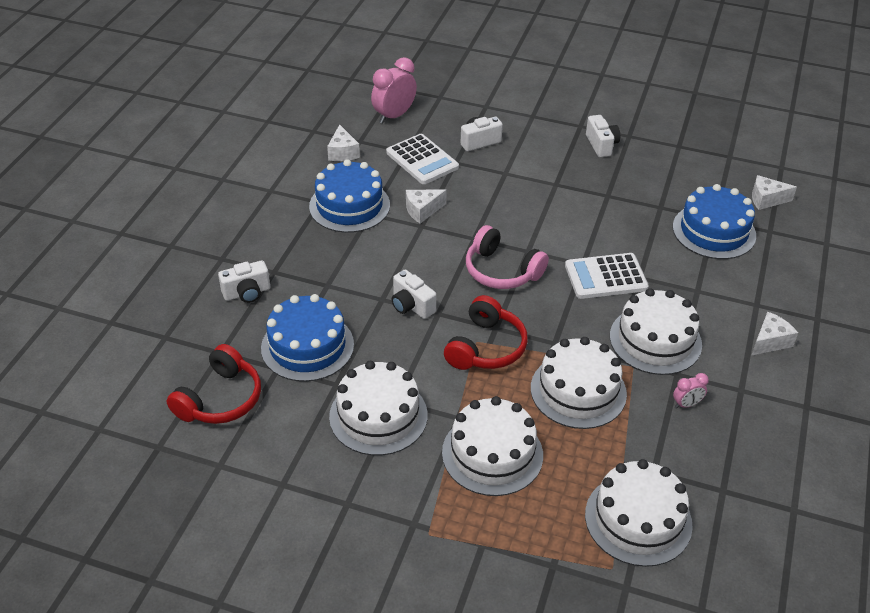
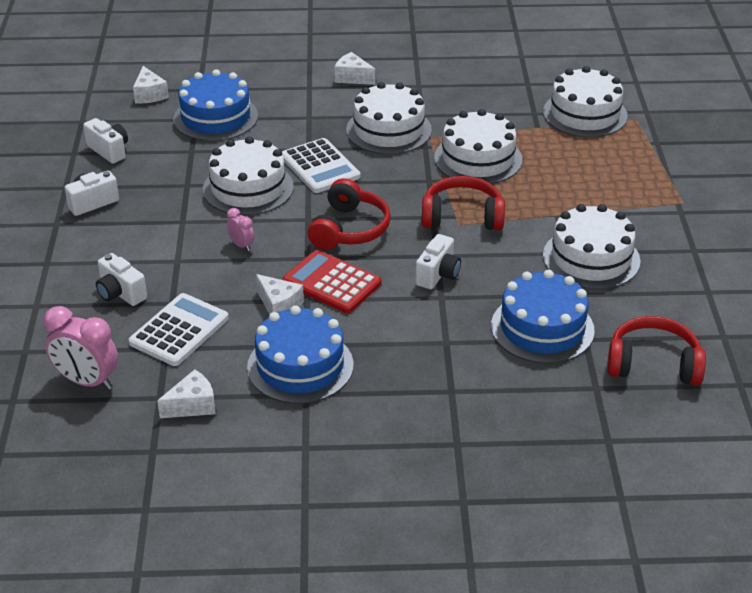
camera: 110 degrees left, 5 degrees down
(247, 293) = (498, 400): white camera -> white camera (109, 150)
(434, 243) = (332, 283): none -> red calculator
(492, 453) = (580, 188): white cake -> white cake (248, 188)
(501, 271) = (349, 229): pink headphones -> red headphones
(686, 404) = (453, 107): pink clock -> pink clock (241, 245)

